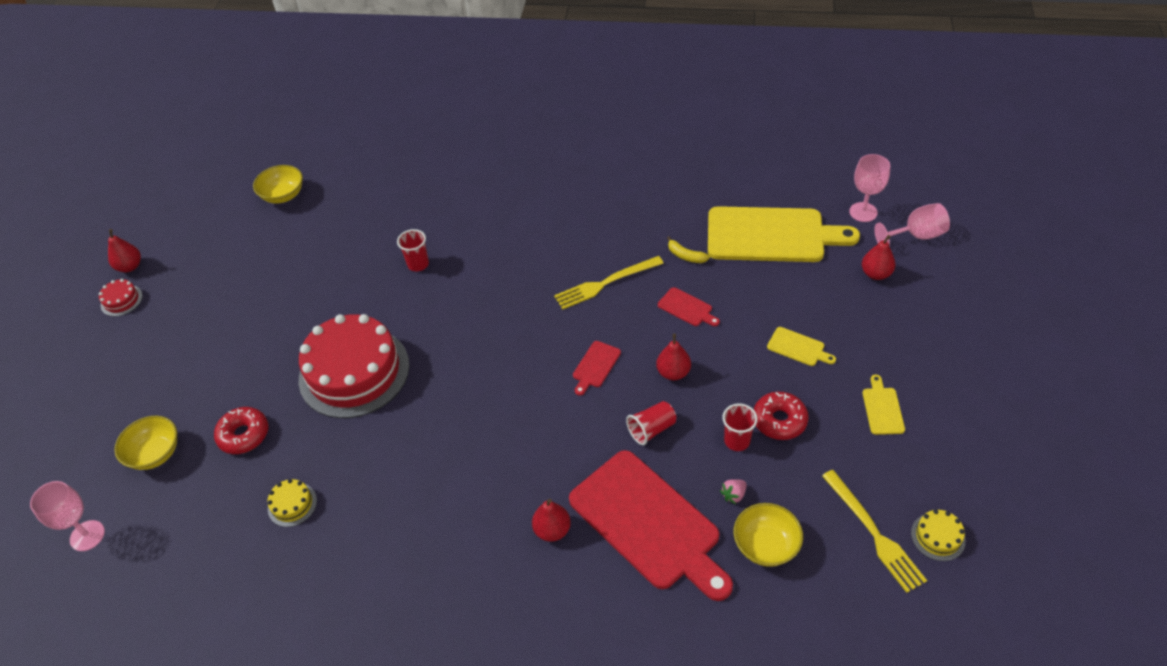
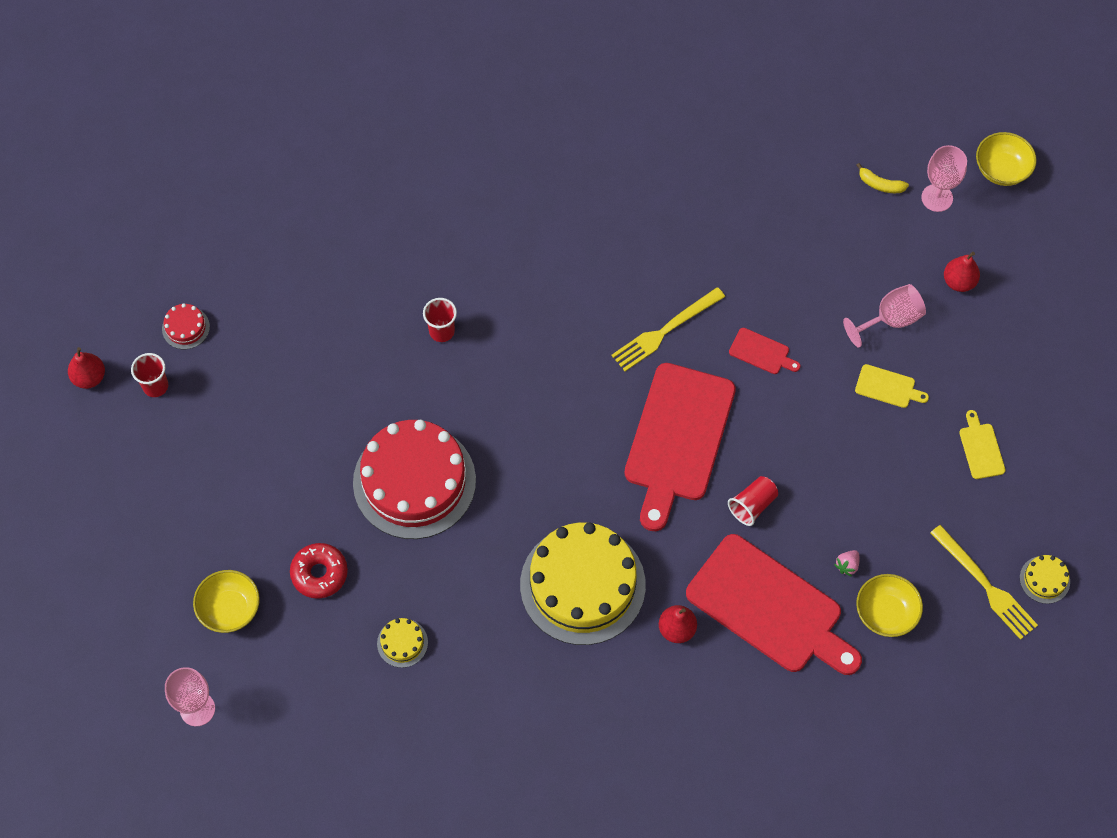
camera: 15 degrees left, 15 degrees up
(121, 300) = (101, 425): red cake -> red cake (186, 328)
(283, 195) = (240, 251): yellow bowl -> yellow bowl (1001, 170)
(474, 477) = (582, 585): none -> yellow cake
(595, 366) = (677, 438): red cutting board -> red cutting board, size x2.44
(673, 372) = (762, 435): red pear -> none
(686, 256) = (748, 282): yellow banana -> yellow banana (880, 184)
(737, 441) = (841, 506): red cup -> red cup (155, 386)
(771, 235) = (839, 243): yellow cutting board -> none
(779, 420) = (880, 477): red donut -> none
(916, 236) = (998, 224): pink goblet -> pink goblet (890, 320)

